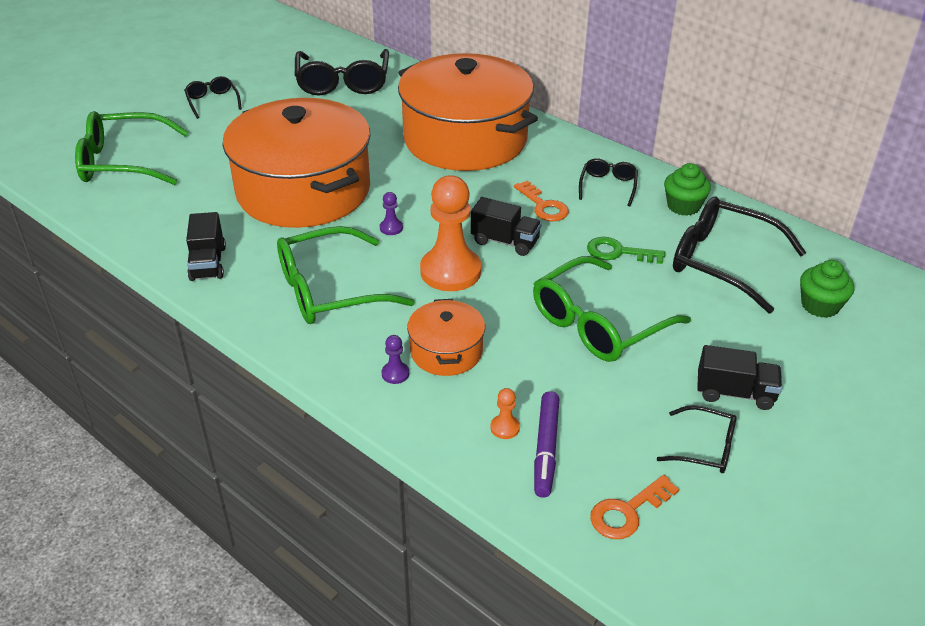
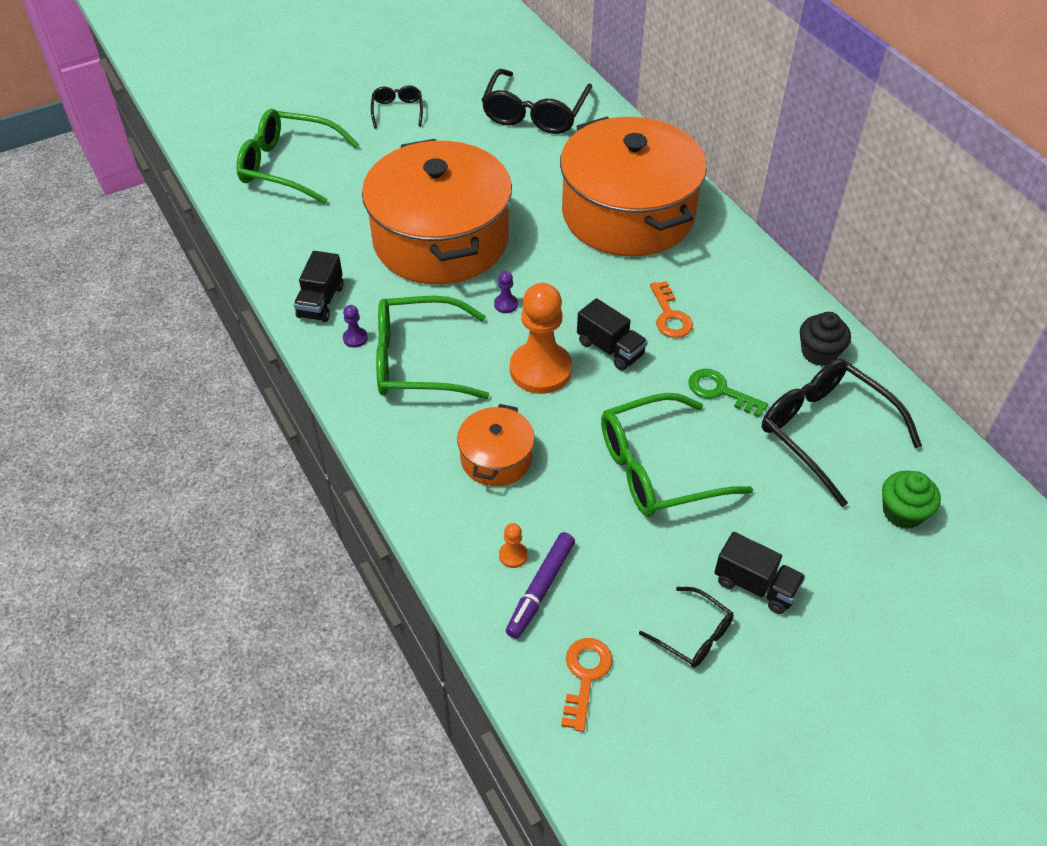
camera: 20 degrees right, 10 degrees up
(395, 374) = (439, 469): purple pawn -> purple pawn (355, 338)
(608, 186) = (750, 308): black glasses -> none
(628, 511) = (585, 677): orange key -> orange key turned 120 degrees clockwise
(683, 206) = (819, 353): green cupcake -> black cupcake

